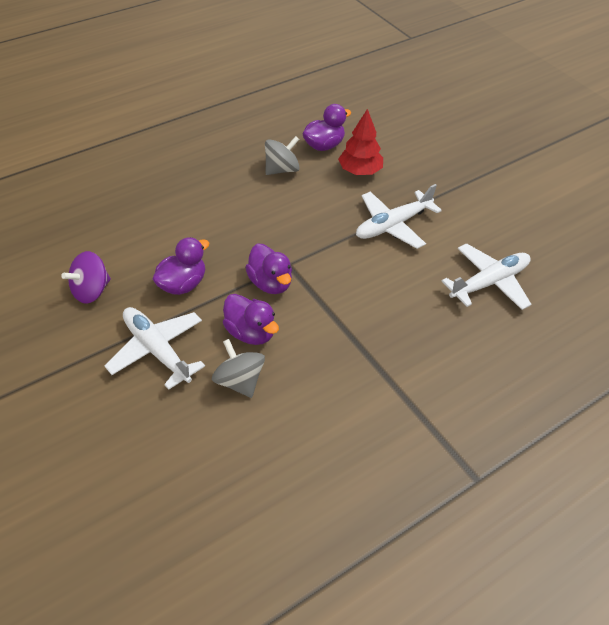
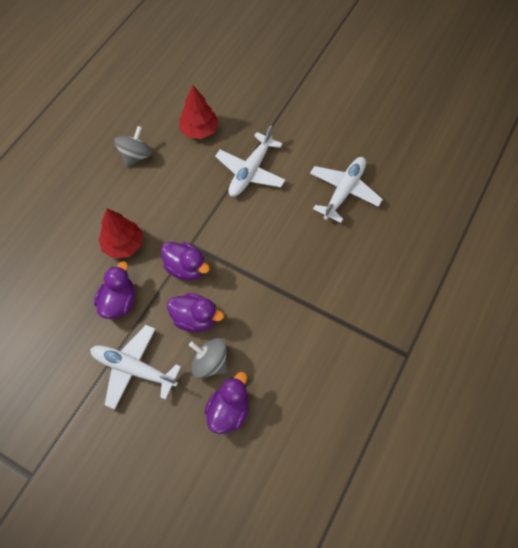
camera: 25 degrees left, 15 degrees up
(91, 291) = (49, 343): purple spinning top -> none
(220, 237) = (123, 245): none -> red tree
(324, 145) = (157, 117): purple duck -> purple duck (228, 410)

